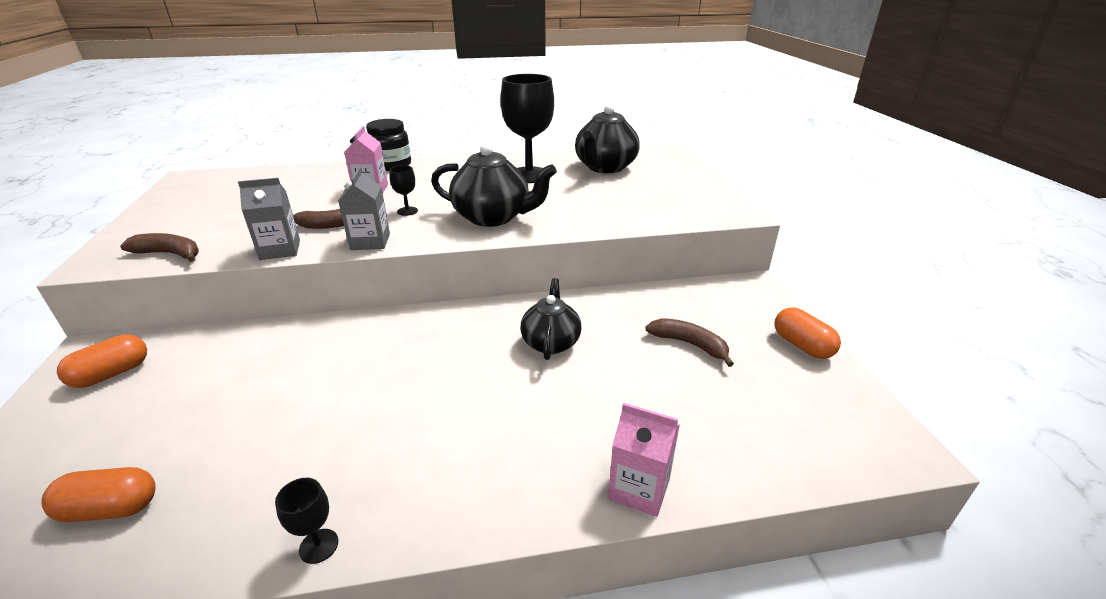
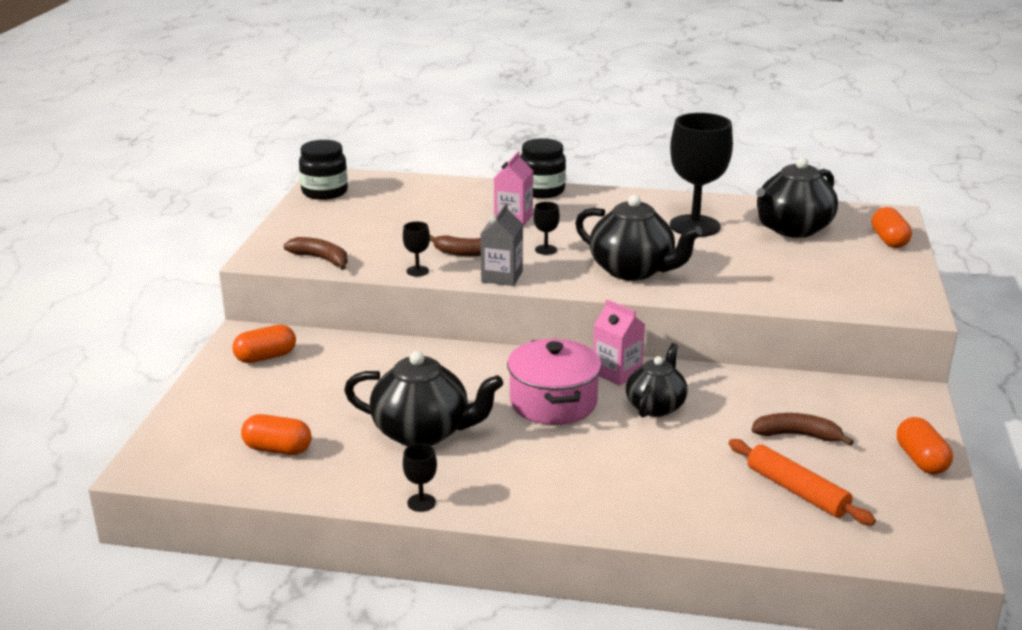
camera: 20 degrees right, 5 degrees down
(180, 190) = (324, 192): none -> black jar
(280, 250) = (417, 271): grey carton -> black goblet
(311, 432) = (423, 432): none -> black teapot
(450, 360) = (553, 402): none -> pink pot
(639, 488) = (681, 526): pink carton -> pink carton (617, 373)
(679, 166) = (889, 240): none -> orange capsule
(690, 344) = (798, 435): brown banana -> brown banana turned 45 degrees counterclockwise
(724, 408) = (796, 491): none -> orange rolling pin

